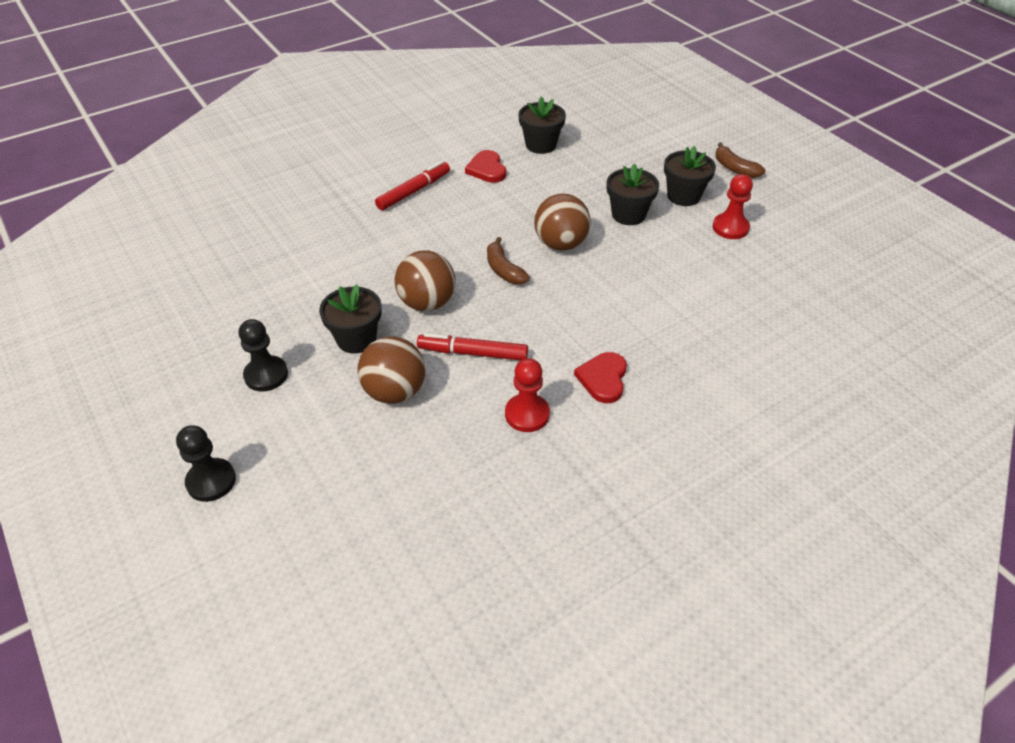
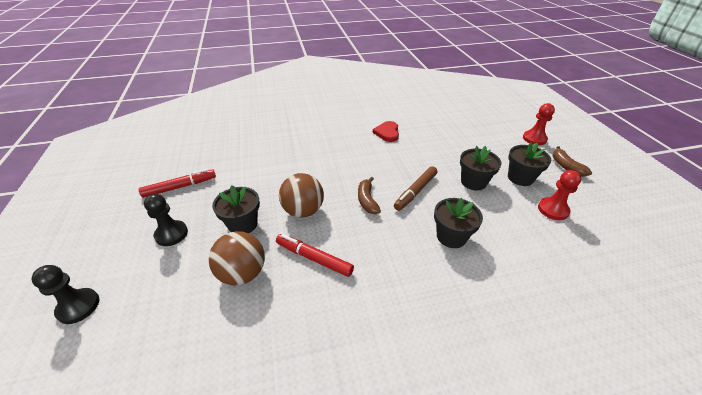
camera: 20 degrees right, 5 degrees down
(414, 191) = (335, 137): red marker -> red marker (180, 187)
(527, 414) = (328, 327): red pawn -> red pawn (534, 139)
(541, 145) = (429, 125): black flower pot -> black flower pot (451, 236)
(561, 244) = (415, 191): brown ball -> brown marker
(603, 379) = (405, 313): red heart -> none

